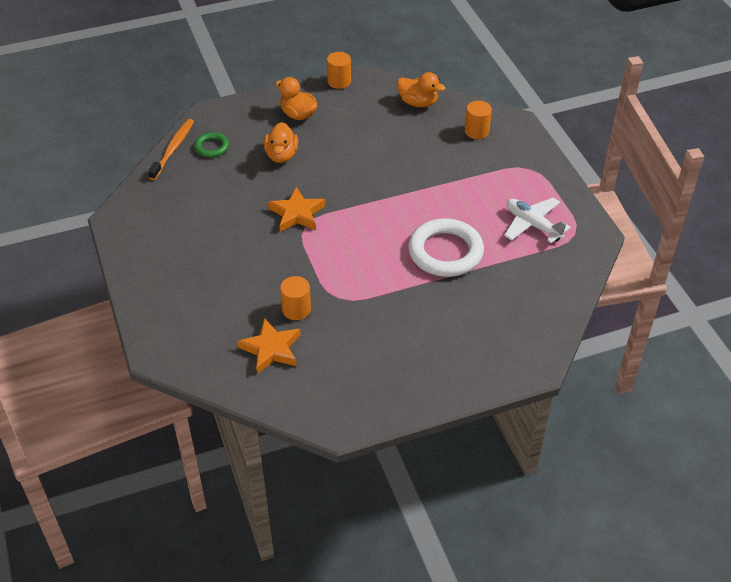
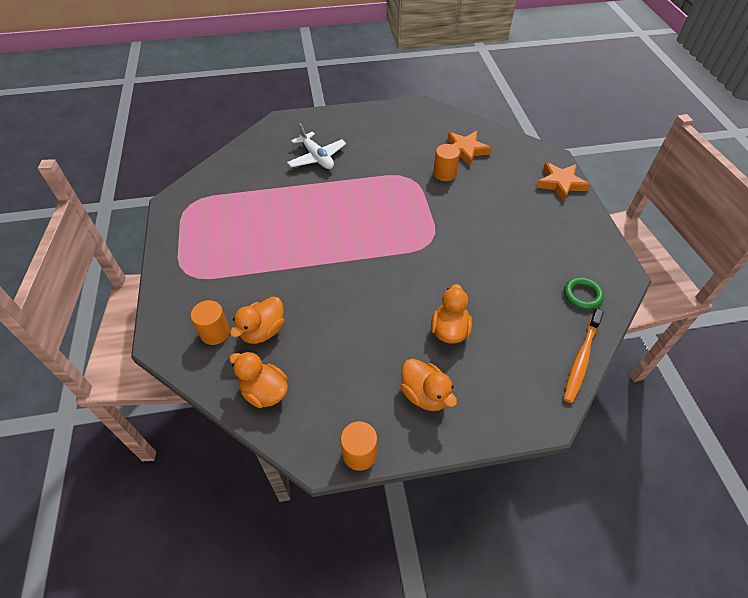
camera: 170 degrees left, 5 degrees up
(212, 147) = (533, 355): green ring -> green ring (582, 295)
(297, 213) = (437, 255): orange star -> orange star (560, 183)
(438, 137) = (263, 331): none -> orange duck
(445, 252) = (310, 202): white ring -> none
(532, 225) = (221, 216): white plane -> white plane (317, 157)

